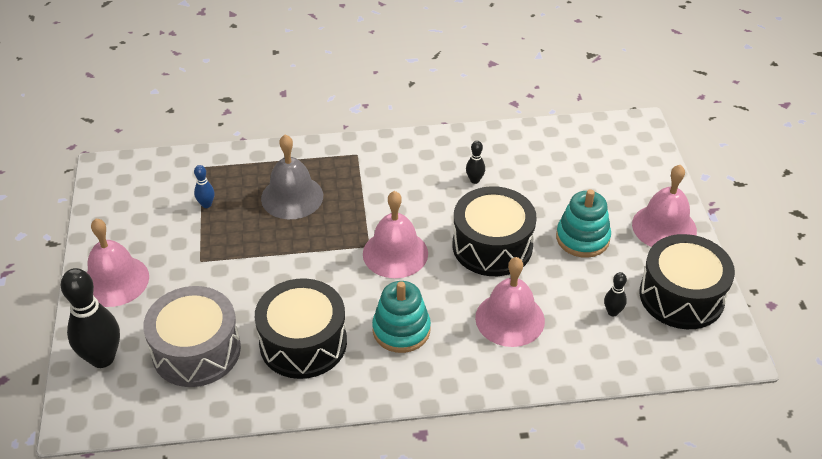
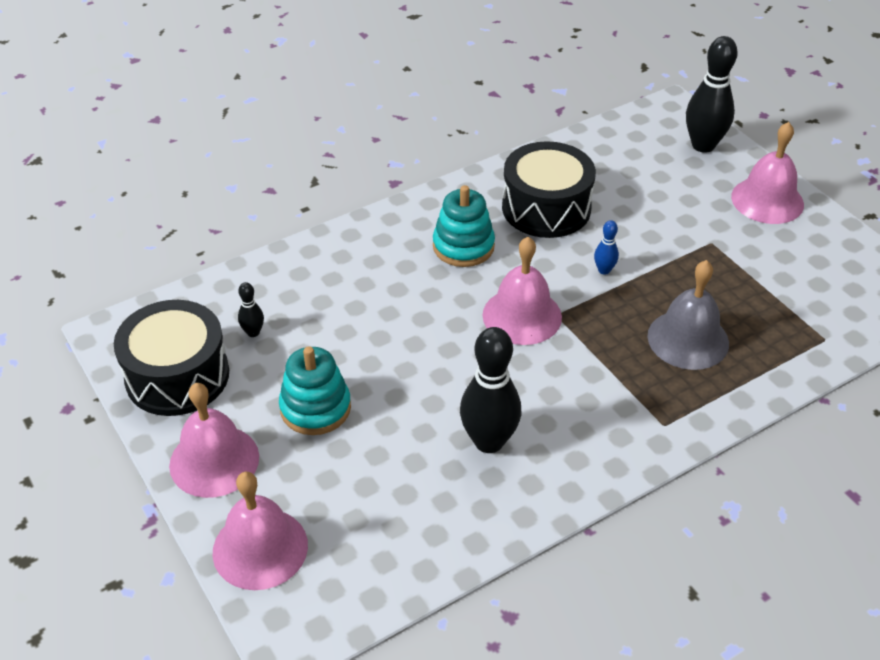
camera: 155 degrees right, 0 degrees up
(196, 350) = (632, 174): grey drum -> none
(206, 204) = (769, 298): blue bowling pin -> blue bowling pin (604, 270)
(474, 180) = (489, 441): black bowling pin -> black bowling pin, size x2.16
(492, 246) = (419, 361): black drum -> none
(510, 319) = (361, 290): pink bell -> pink bell (260, 548)

